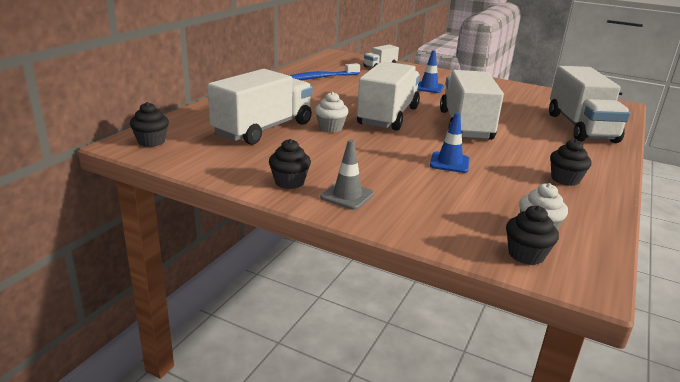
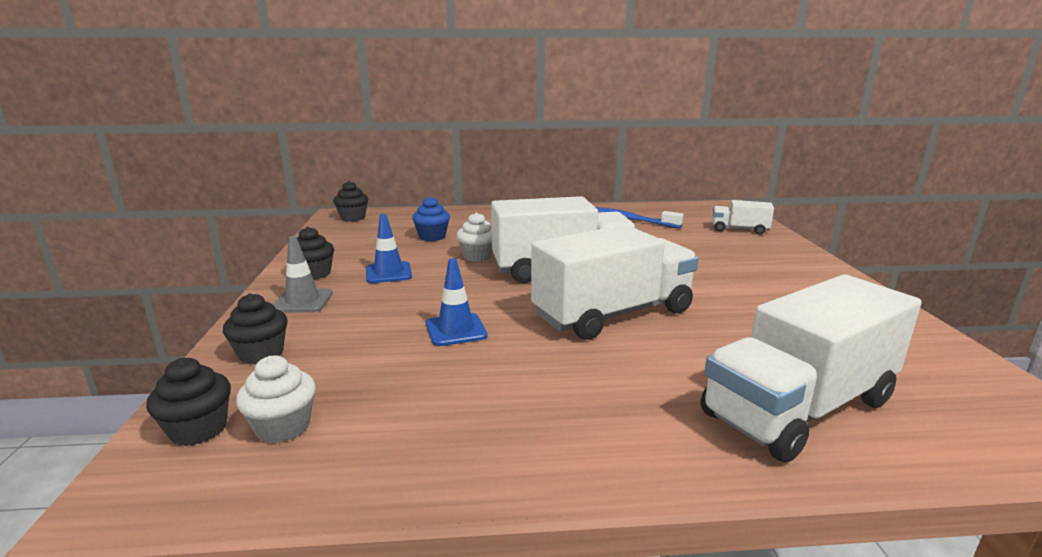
camera: 60 degrees right, 5 degrees down
(263, 129) = (432, 237): white truck -> blue cupcake
(428, 88) = (721, 266): blue traffic cone -> blue traffic cone (388, 273)
(565, 179) = (499, 425): black cupcake -> black cupcake (261, 354)

